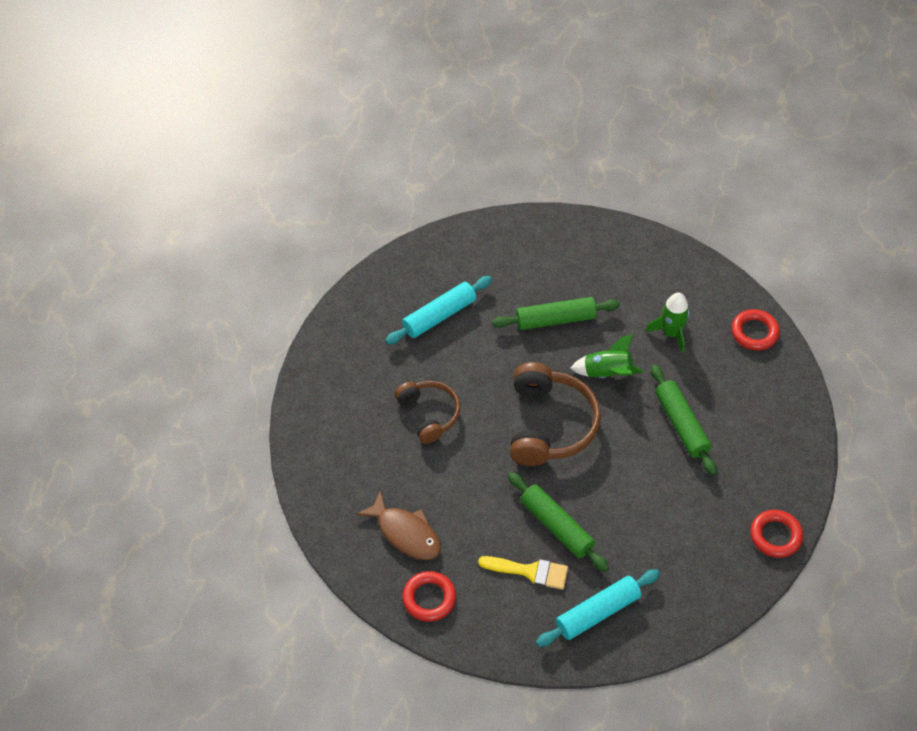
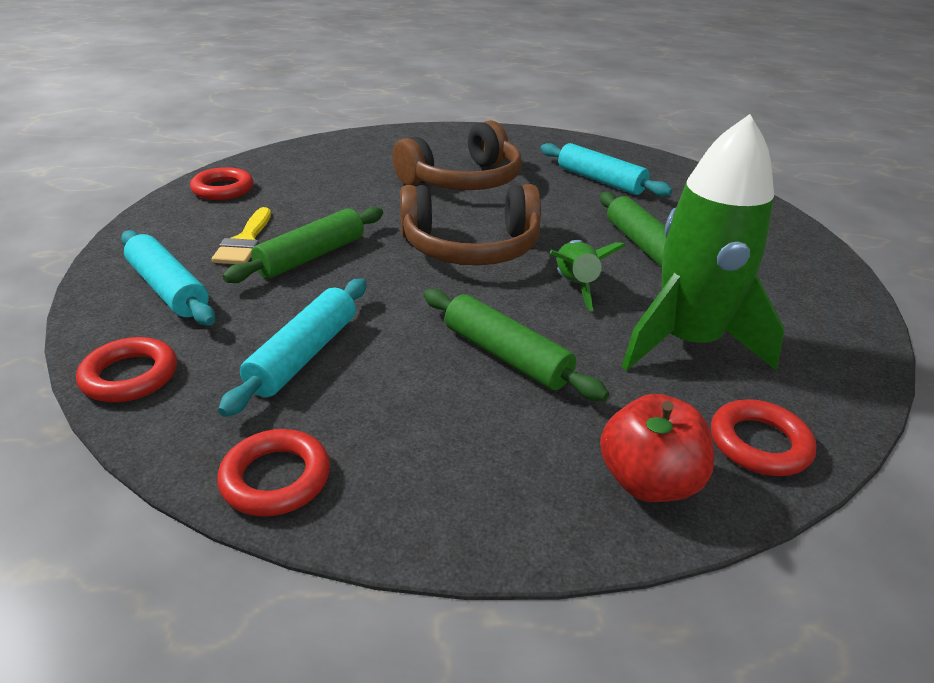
camera: 80 degrees right, 20 degrees down
(406, 533) = (307, 176): brown fish -> none
(429, 414) = (463, 180): brown headphones -> brown headphones, size x1.59
(671, 333) = (687, 342): green rocket -> green rocket, size x1.95
(677, 527) = (304, 355): none -> turquoise rolling pin
(681, 424) = (506, 356): green rolling pin -> green rolling pin turned 75 degrees clockwise
(694, 616) = (130, 376): none -> red ring
(778, 385) = (648, 481): none -> red apple

